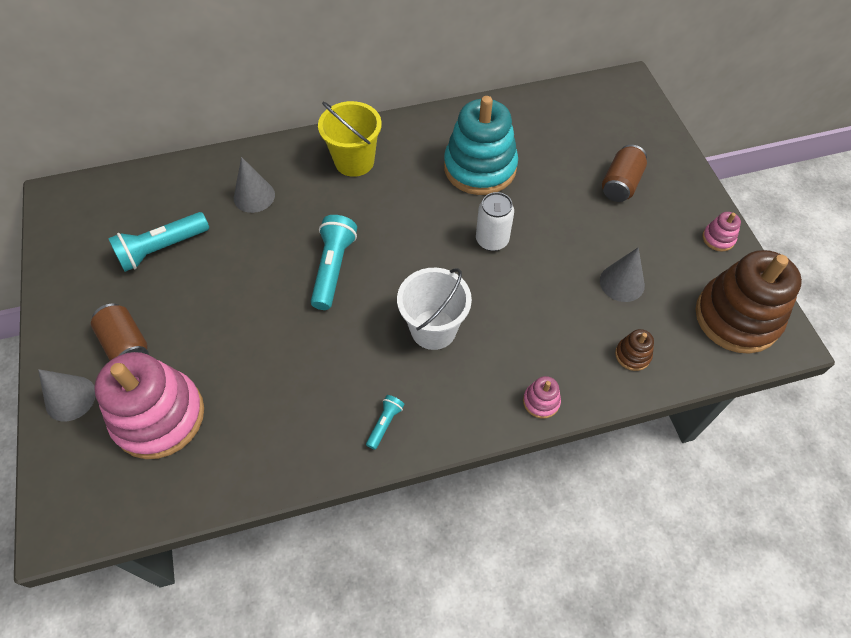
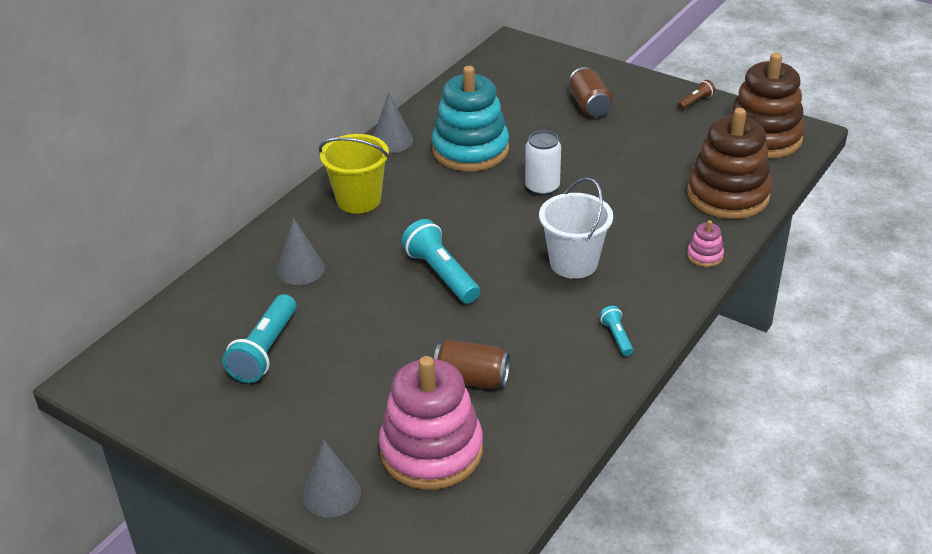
camera: 40 degrees left, 20 degrees down
(126, 344) = (330, 429): brown can -> brown can (471, 379)
(622, 283) = (667, 160): grey cone -> grey cone (392, 141)
(632, 355) = (727, 195): brown stacking toy -> brown stacking toy, size x2.42
(718, 238) = (695, 102): pink stacking toy -> brown flashlight

